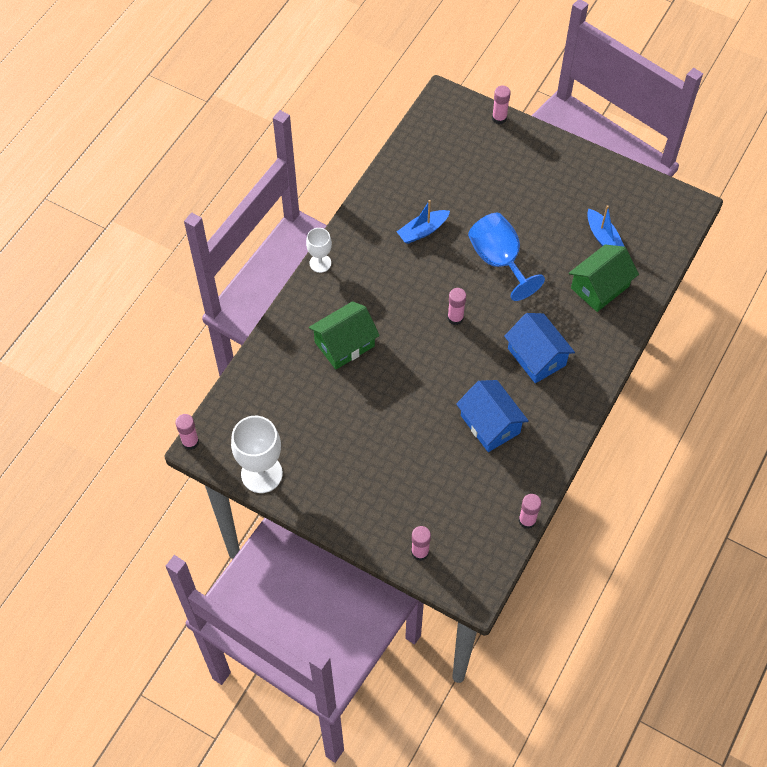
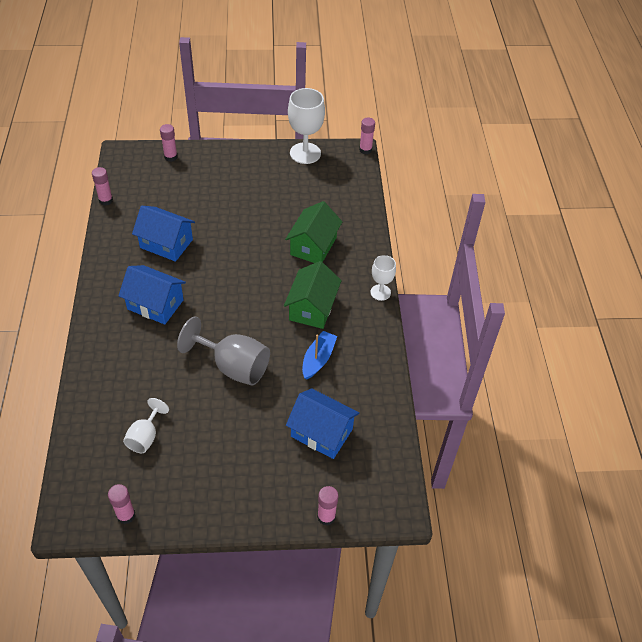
camera: 145 degrees right, 10 degrees down
(455, 318) = (241, 302): pink glue stick -> pink glue stick (126, 515)
(462, 173) = (321, 433): none -> blue house
(499, 260) = (233, 366): blue goblet -> grey goblet
(600, 287) = (127, 387): green house -> green house (312, 308)
(603, 238) = (145, 437): blue boat -> white goblet

